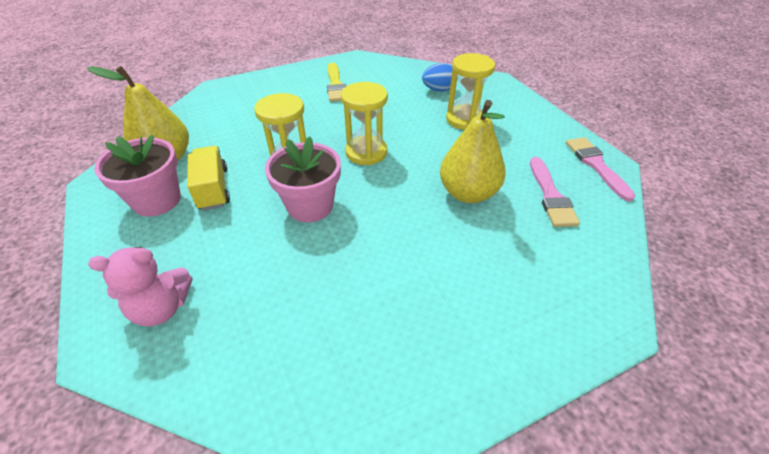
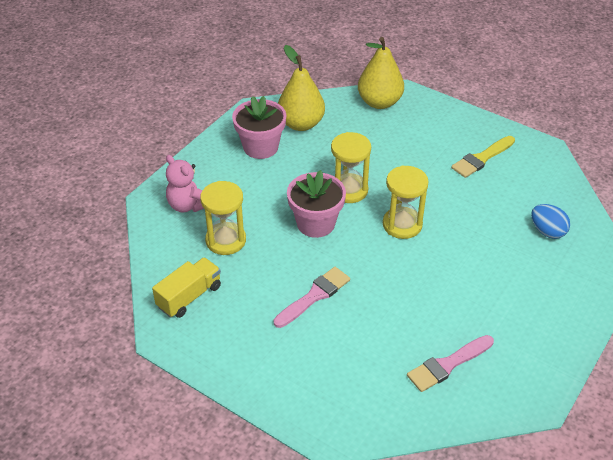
camera: 60 degrees right, 0 degrees up
(213, 189) = (292, 166): yellow truck -> yellow truck (189, 296)
(465, 119) = (512, 269): yellow hourglass -> yellow hourglass (226, 240)
(468, 193) = (405, 308): yellow pear -> yellow pear (379, 102)
(596, 165) = (525, 389): pink brush -> pink brush (314, 296)

